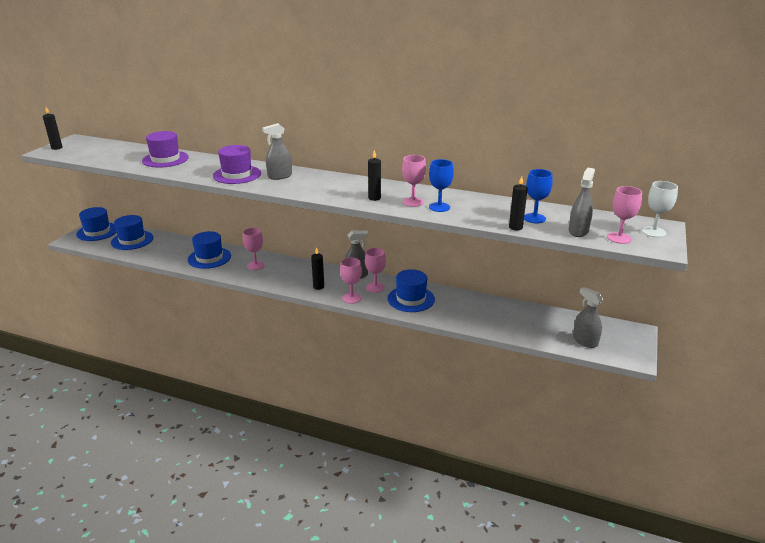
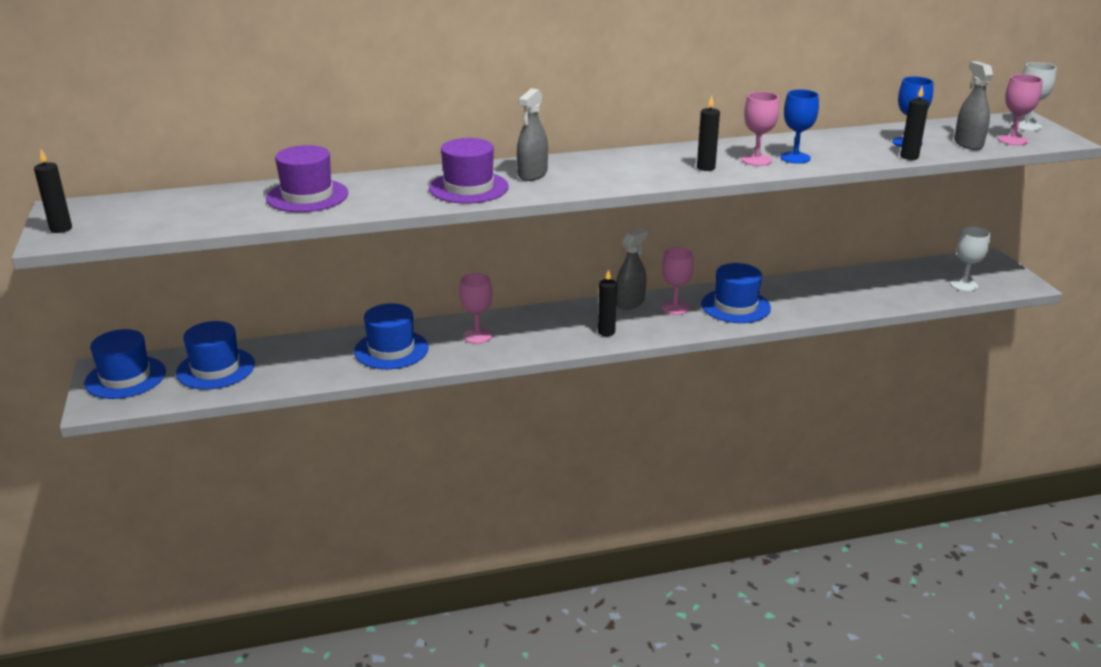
camera: 35 degrees left, 0 degrees up
(351, 298) = (668, 330): pink goblet -> none
(585, 341) = (964, 285): grey spray bottle -> white goblet

